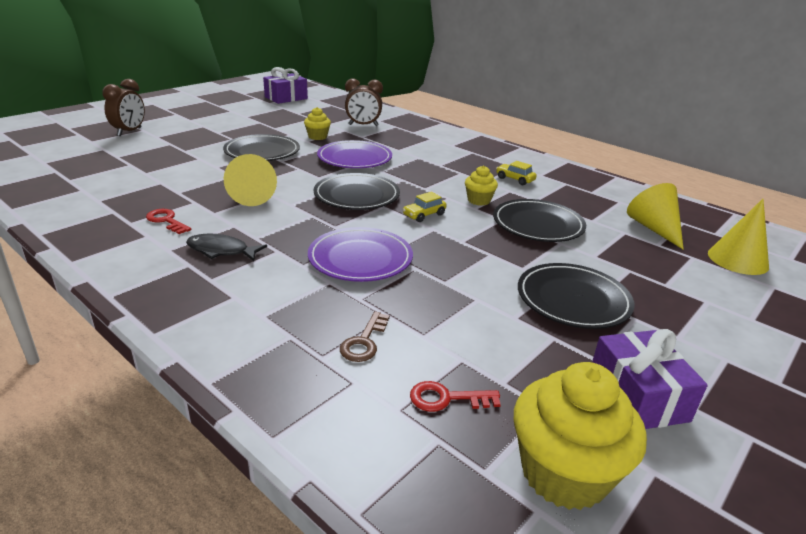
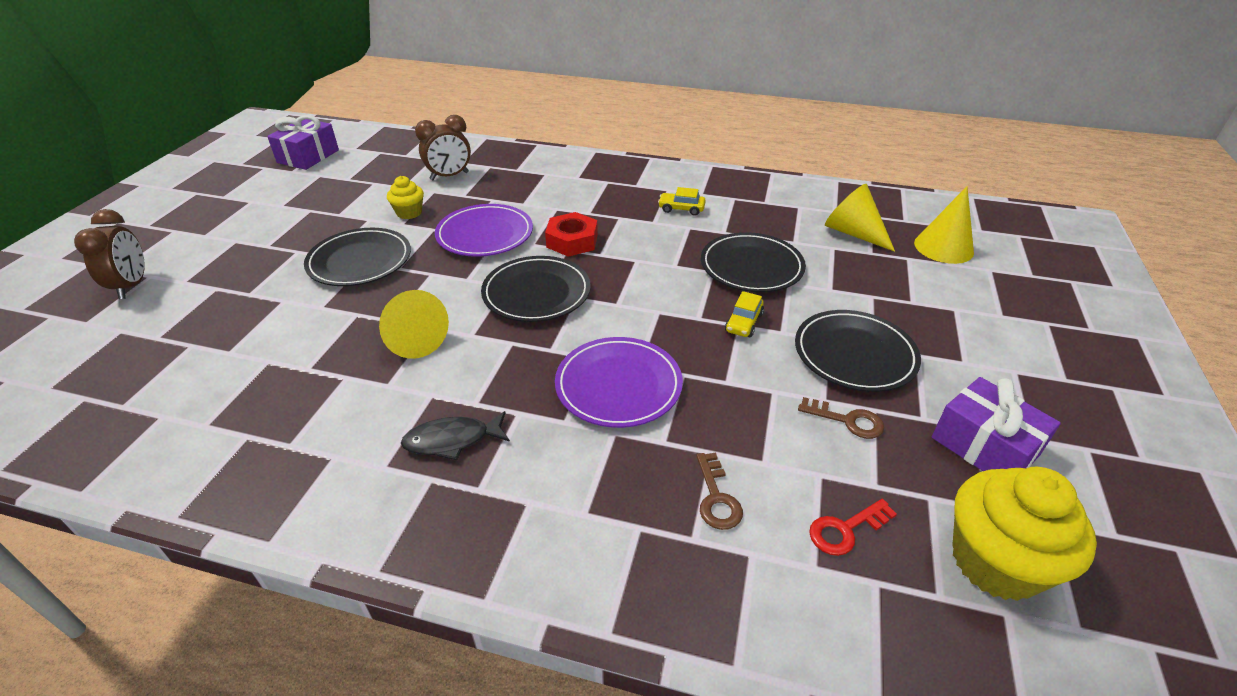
camera: 25 degrees left, 10 degrees up
(166, 221) = (338, 422): red key -> none
(411, 176) = (572, 241): none -> red nut
(424, 215) = (632, 295): yellow car -> yellow car (743, 323)
(479, 200) = (670, 253): yellow cupcake -> none
(521, 336) = (847, 420): none -> brown key

